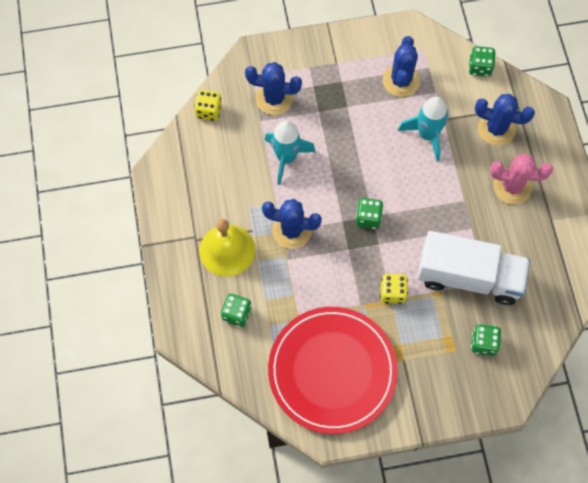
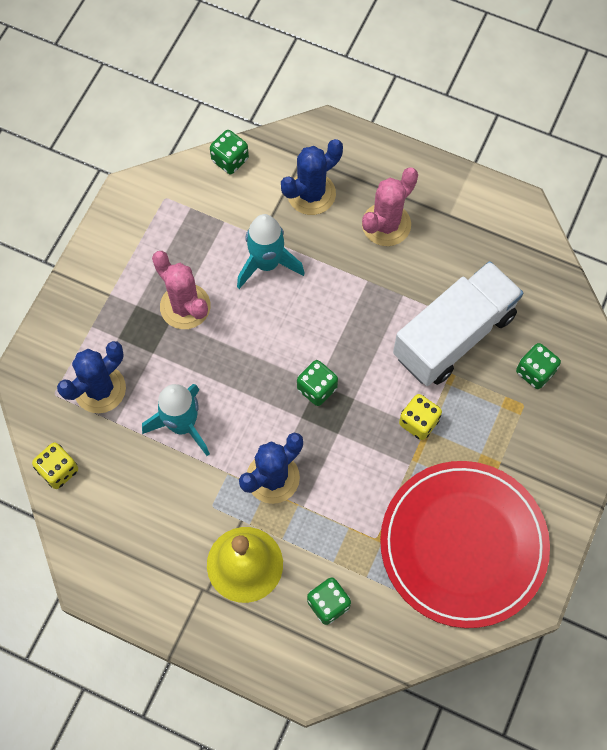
camera: 55 degrees left, 0 degrees up
(362, 108) = (185, 306): none -> pink cactus
(401, 81) = (184, 245): blue cactus -> none

